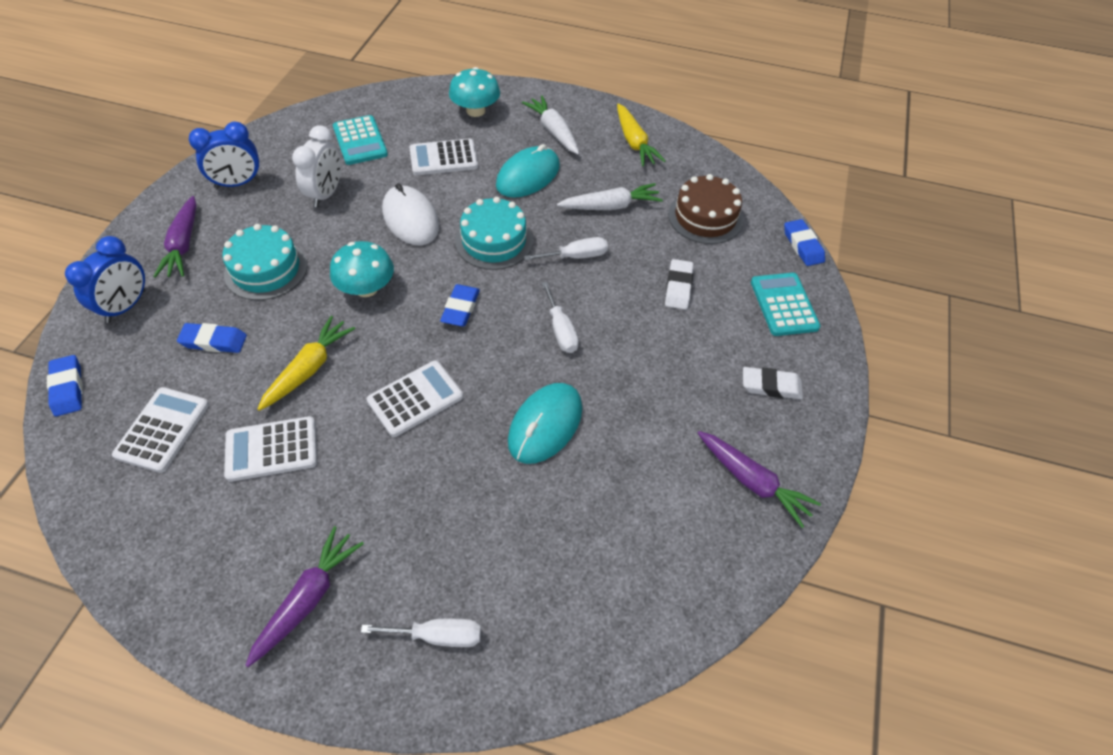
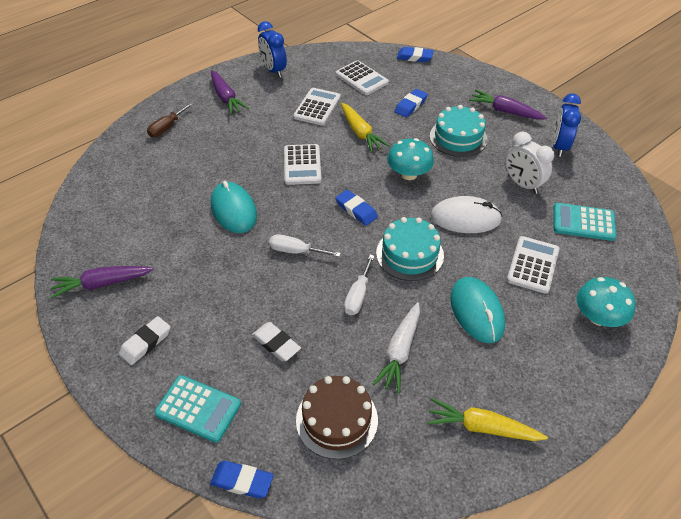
camera: 125 degrees right, 5 degrees down
(126, 306) = (463, 82): blue clock -> blue clock (273, 70)
(438, 636) = (167, 127): white screwdriver -> brown screwdriver
(553, 131) = (535, 364): white carrot -> none

